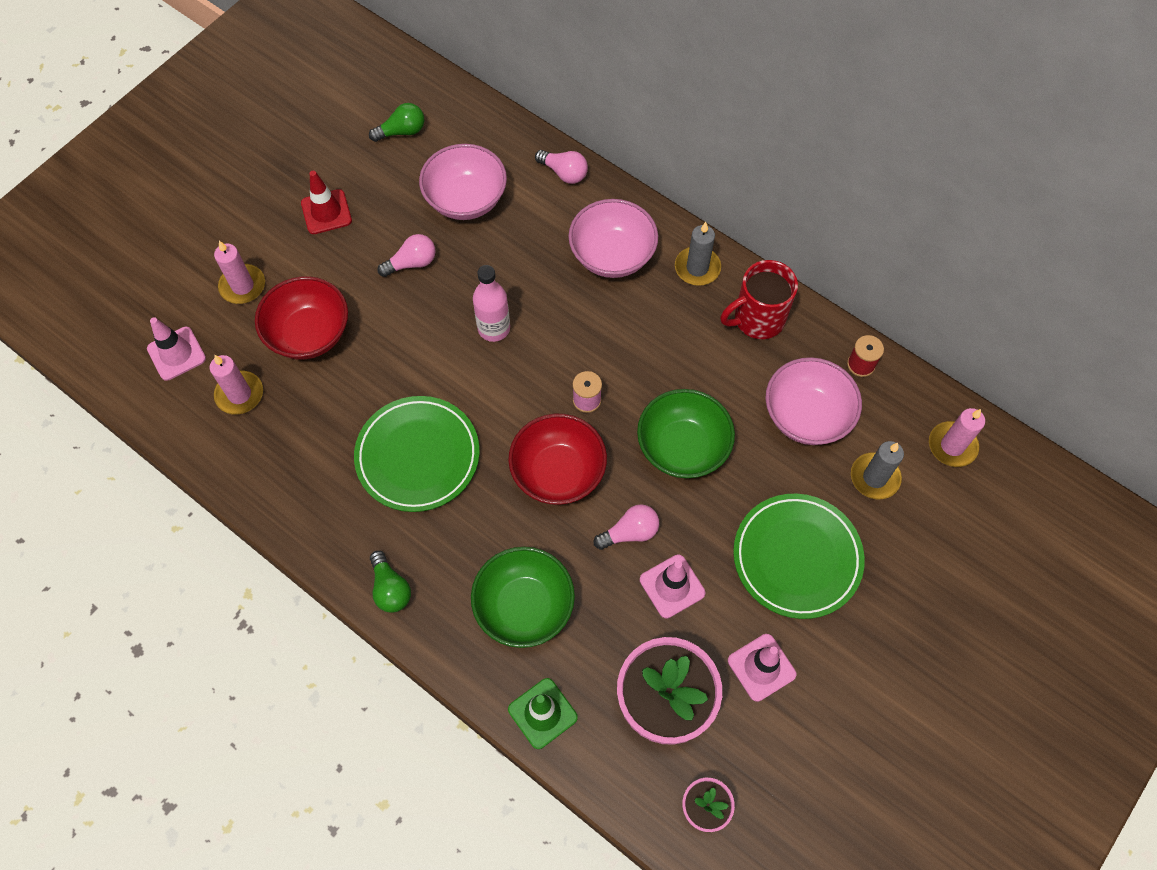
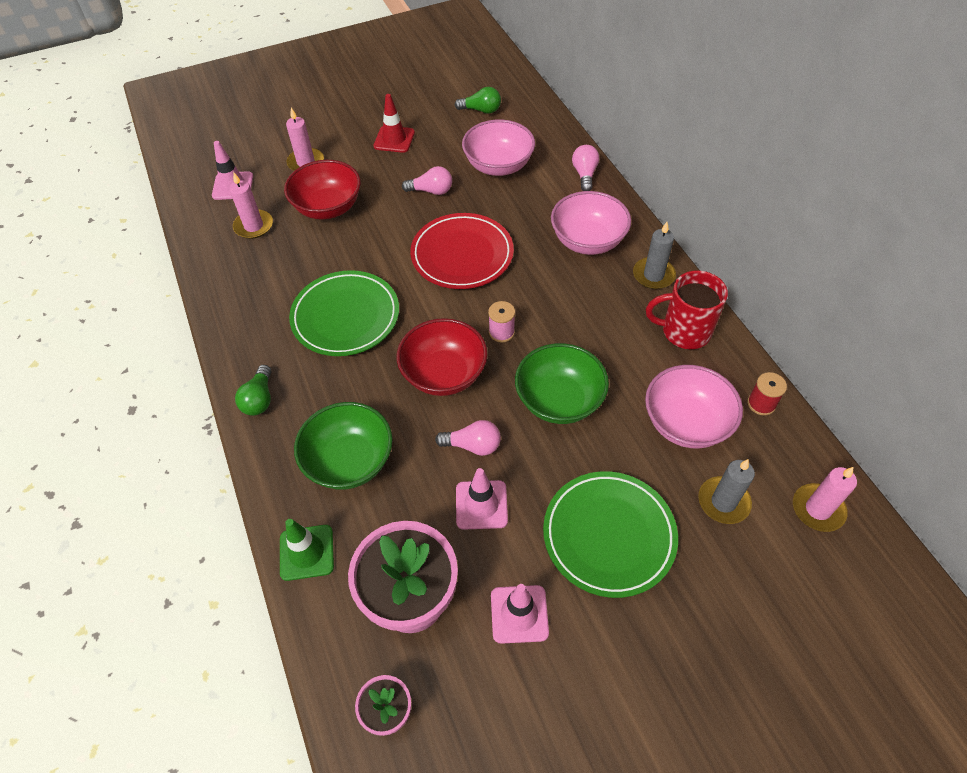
camera: 30 degrees right, 10 degrees down
(494, 328) = (462, 255): pink bottle -> red plate
(564, 173) = (584, 174): pink light bulb -> pink light bulb turned 150 degrees counterclockwise

